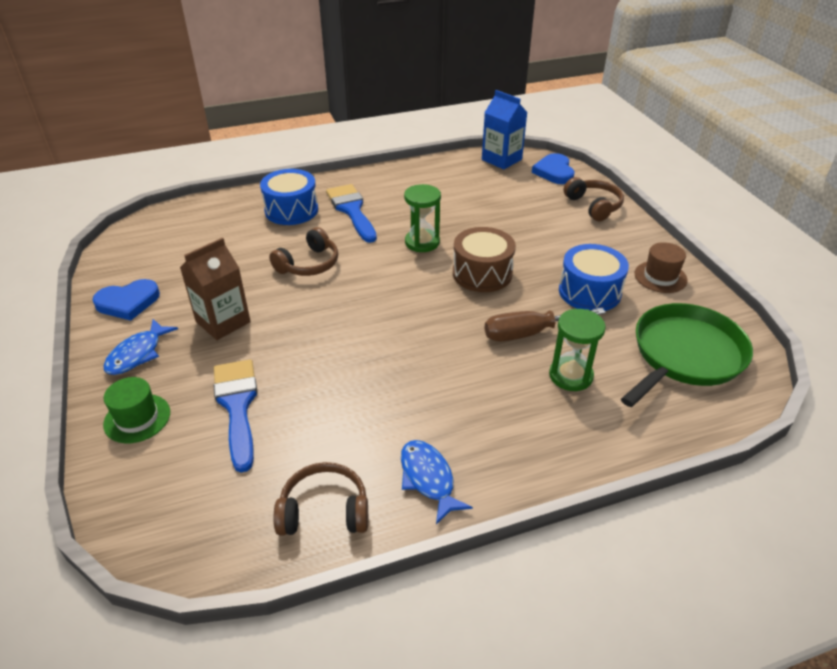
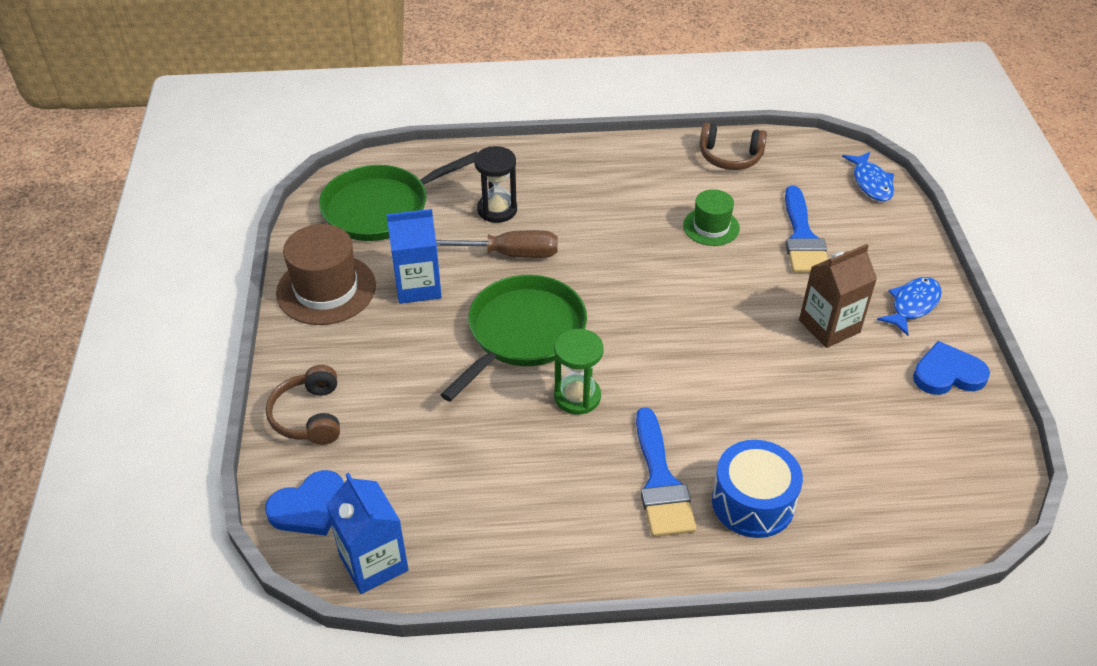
camera: 165 degrees left, 5 degrees up
(137, 418) = (891, 243): green hat -> green hat (711, 227)
(308, 264) = (731, 389): brown headphones -> none
(428, 479) = (650, 161): blue fish -> blue fish (871, 183)
(482, 273) = (523, 333): brown drum -> green pan
(554, 172) = (309, 507): blue heart -> blue heart turned 45 degrees clockwise
(570, 376) = (497, 210): green hourglass -> black hourglass
(589, 292) = (418, 286): blue drum -> blue carton
(660, 277) = (326, 289): brown hat -> brown hat, size x1.66

